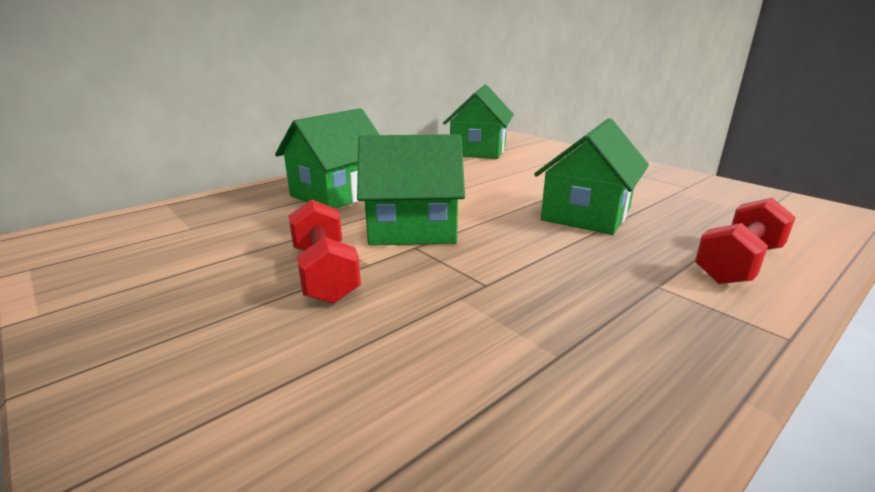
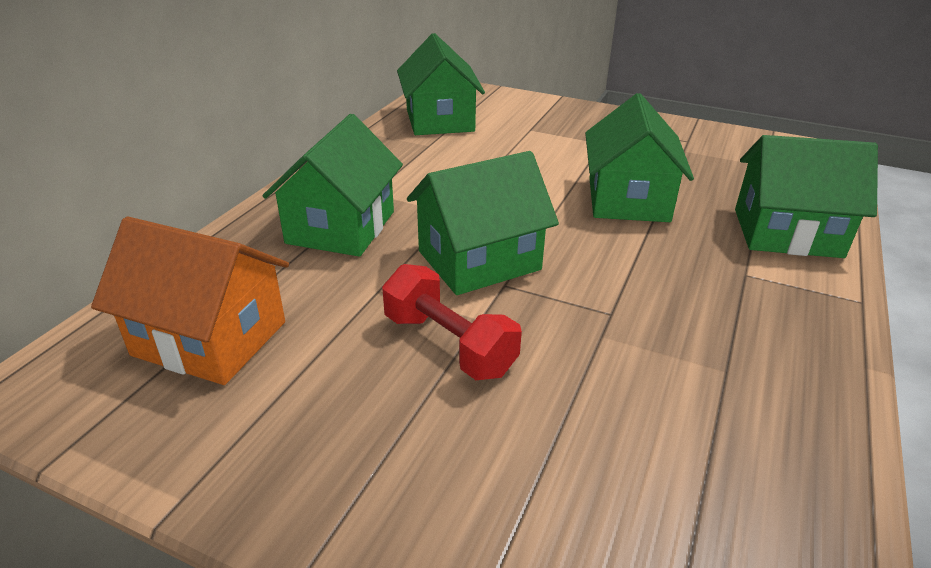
camera: 25 degrees left, 10 degrees up
(179, 234) = (210, 338): none -> orange house
(738, 264) = (787, 233): red dumbbell -> green house

